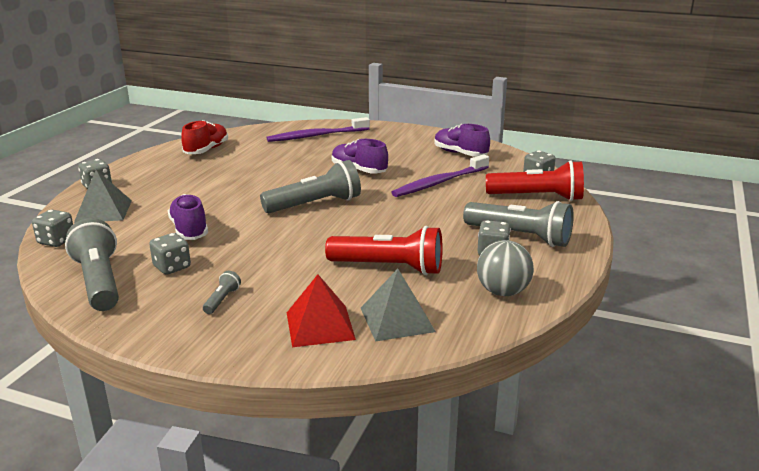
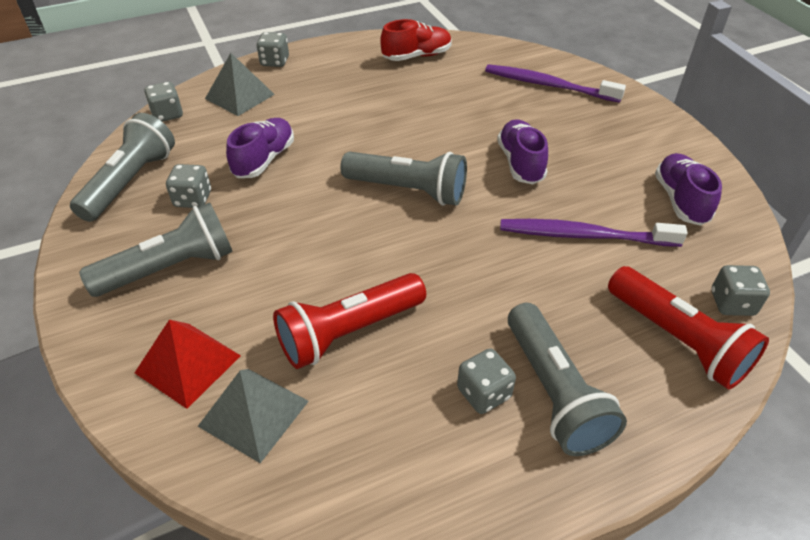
camera: 45 degrees right, 20 degrees up
(222, 300) = (170, 268): grey flashlight -> grey flashlight, size x2.32
(389, 267) = (349, 332): red flashlight -> red flashlight turned 90 degrees clockwise
(502, 292) = (404, 465): grey ball -> none

